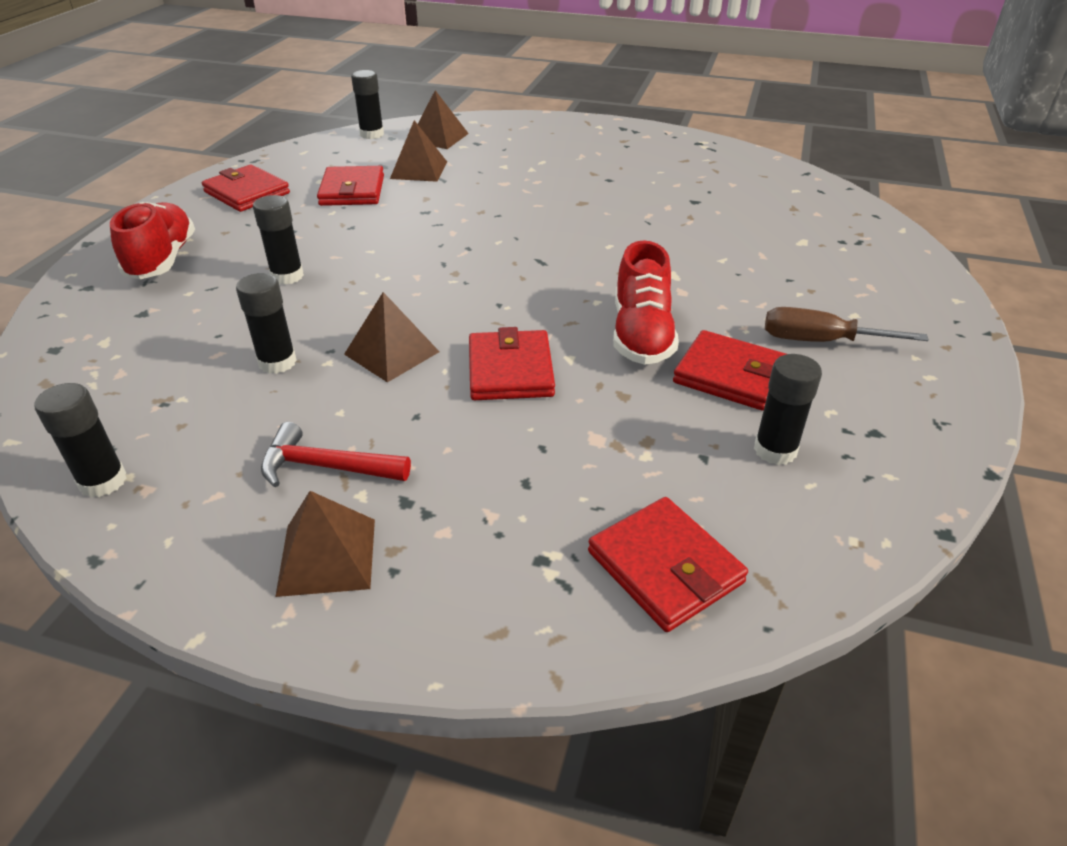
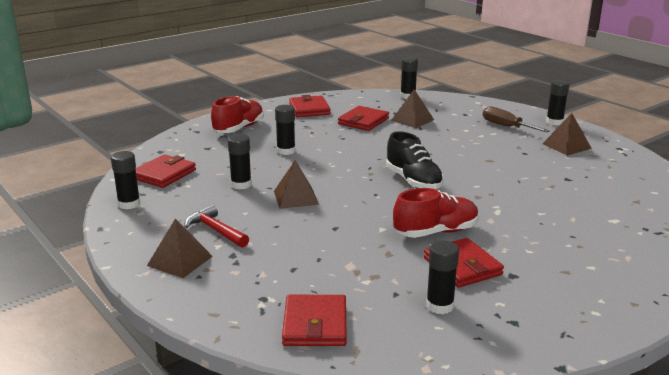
camera: 35 degrees right, 15 degrees down
(438, 137) = (445, 106): brown pyramid -> brown pyramid (566, 146)
(510, 370) = (344, 223): red wallet -> red wallet (164, 174)
(526, 265) = (413, 181): none -> black shoe
(593, 126) = (554, 122): none -> black glue stick
(641, 335) = (436, 232): red shoe -> red shoe turned 150 degrees counterclockwise
(819, 341) = (545, 271): brown screwdriver -> brown screwdriver (506, 126)

